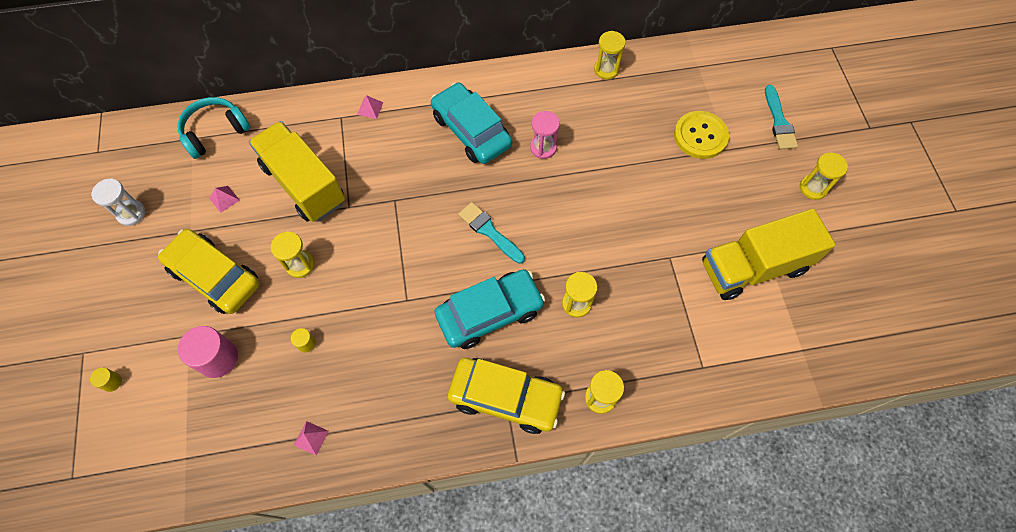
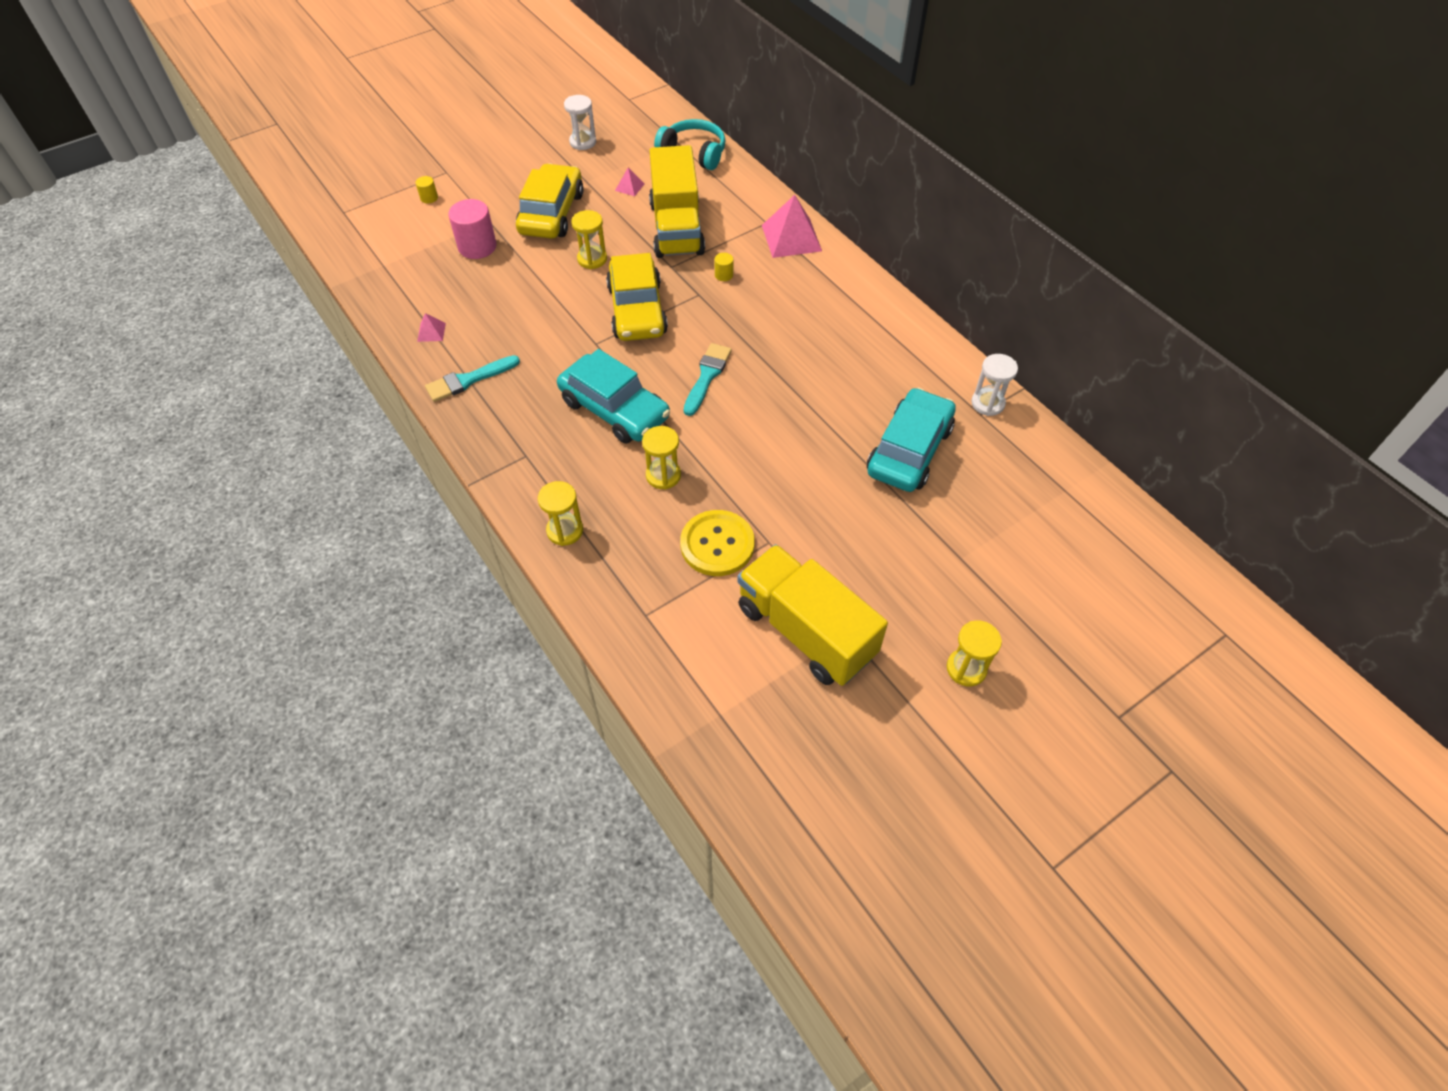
camera: 65 degrees right, 10 degrees down
(304, 184) = (676, 228): yellow truck -> yellow truck turned 150 degrees clockwise
(306, 343) = (517, 294): yellow cylinder -> yellow cylinder (724, 275)
(370, 108) = (791, 238): pink pyramid -> pink pyramid, size x2.16
(471, 131) = (818, 320): turquoise car -> turquoise car (909, 450)
(505, 397) = (530, 453): yellow car -> yellow car (637, 310)
(543, 147) = (838, 384): pink hourglass -> none
(606, 69) = (987, 403): yellow hourglass -> white hourglass
(700, 136) = (959, 523): yellow button -> yellow button (717, 544)
(779, 121) = (1045, 602): turquoise brush -> turquoise brush (468, 380)

